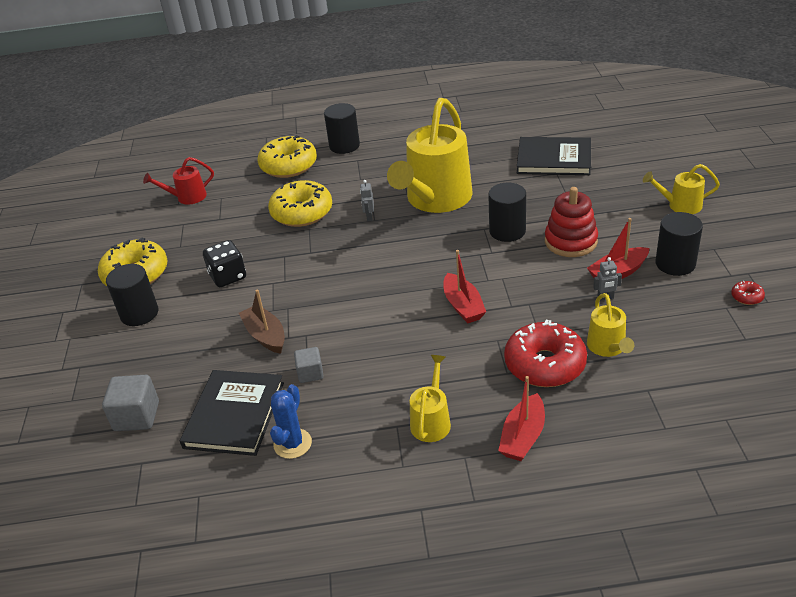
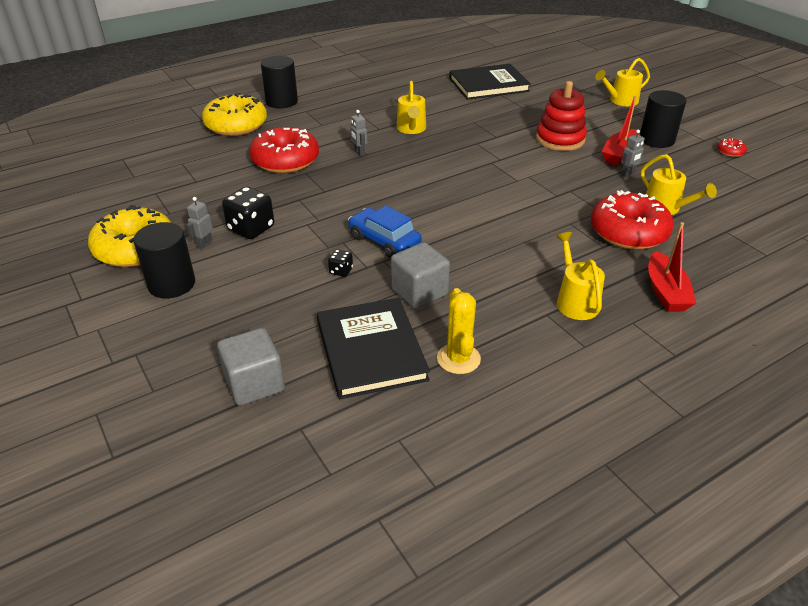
camera: 30 degrees left, 0 degrees up
(185, 282) = (204, 244): none -> grey robot
(187, 197) = (140, 169): red watering can -> none
(265, 336) = (341, 271): brown boat -> black dice
(292, 444) = (458, 359): blue cactus -> yellow cactus
(302, 213) = (285, 160): yellow donut -> red donut
(310, 373) = (419, 292): grey cube -> grey cube, size x1.59
(320, 315) = (384, 241): none -> blue car
(435, 200) = (411, 129): yellow watering can -> yellow watering can, size x0.46
(463, 306) = (515, 204): red boat -> none
(507, 231) = (499, 141): black cylinder -> none

